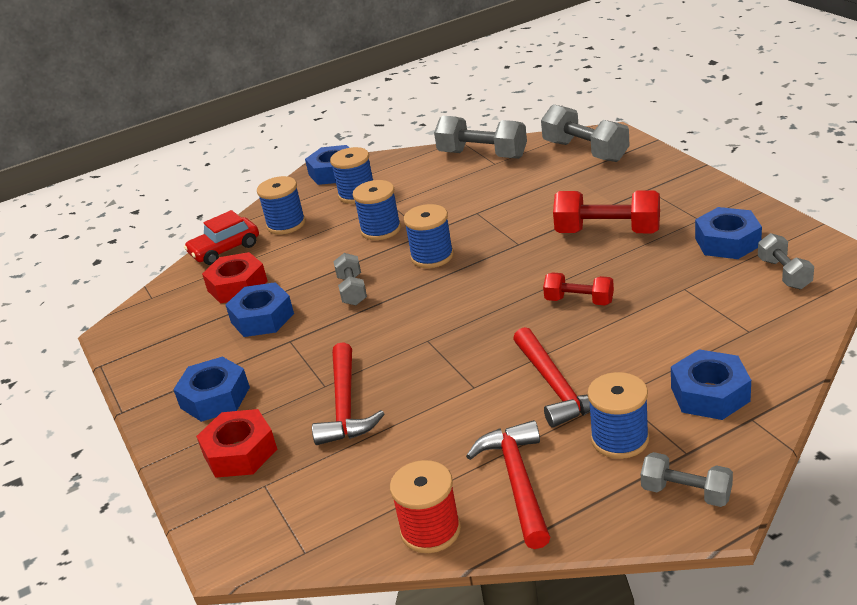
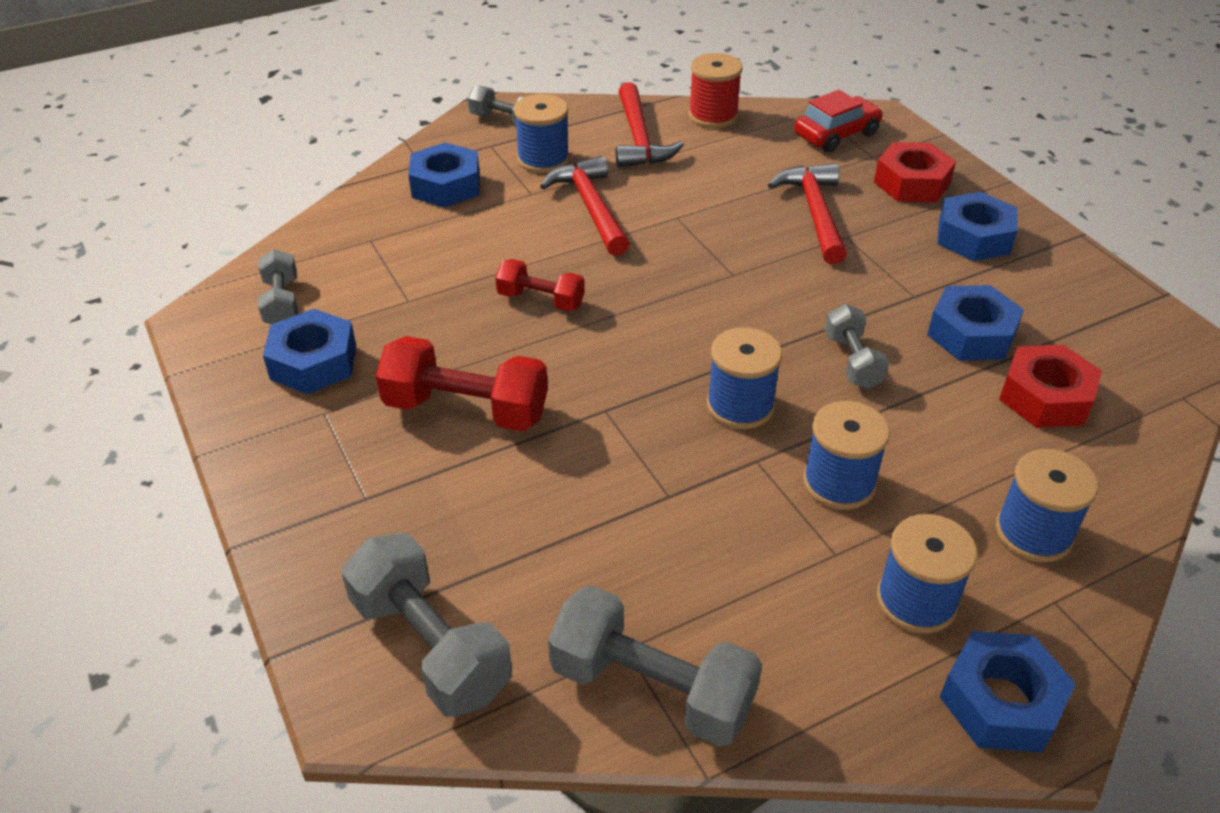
camera: 175 degrees right, 10 degrees up
(225, 249) = (1121, 484): red car -> red car (836, 134)

